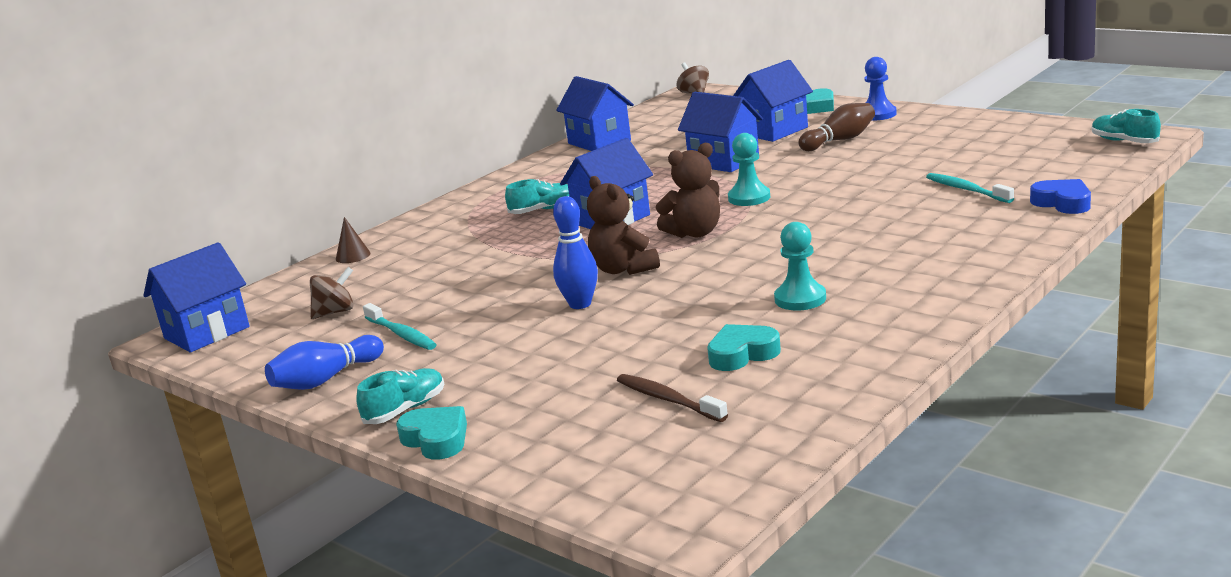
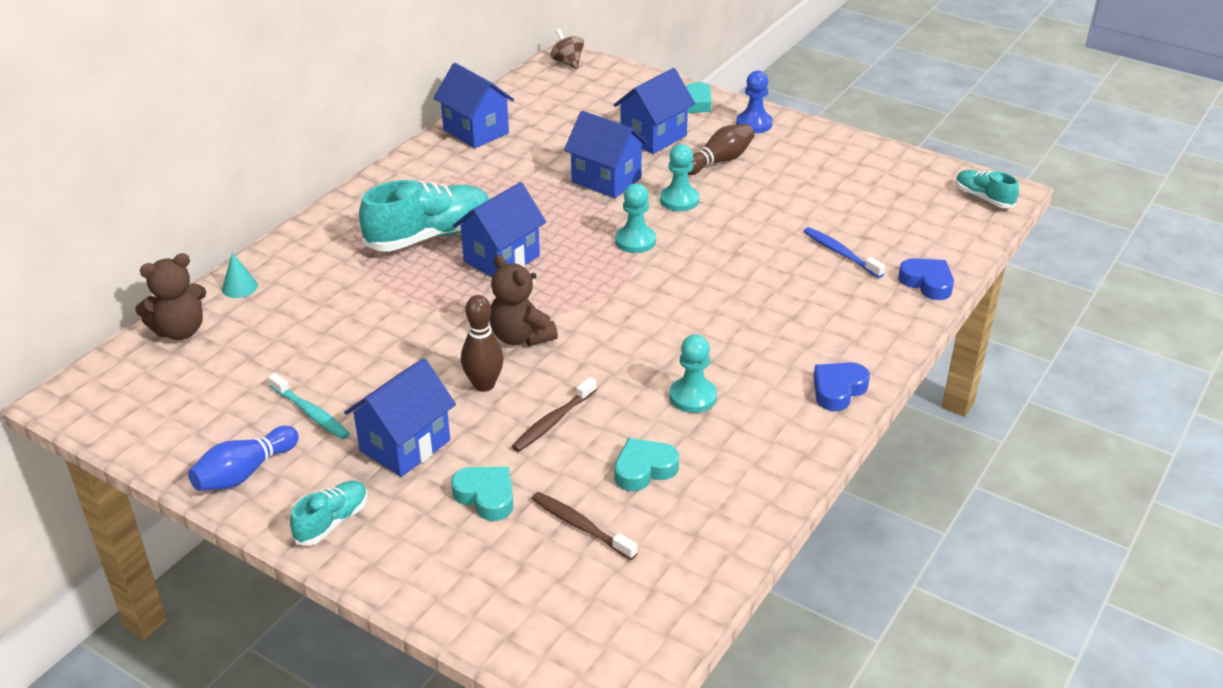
camera: 10 degrees left, 15 degrees up
(207, 333) = (105, 393): blue house -> blue house (405, 445)
(335, 312) = (236, 373): brown spinning top -> none
(353, 256) = (239, 287): brown cone -> turquoise cone
(436, 439) = (368, 564): turquoise heart -> turquoise heart (486, 496)
(543, 210) = (430, 236): turquoise shoe -> turquoise shoe, size x1.90
(580, 304) = (484, 385): blue bowling pin -> brown bowling pin
(648, 325) = (553, 421): none -> brown toothbrush
(695, 233) = (586, 289): brown teddy bear -> brown teddy bear (180, 331)
(797, 168) = (679, 200): none -> turquoise pawn
(962, 284) = (838, 390): none -> blue heart
(966, 190) = (840, 253): turquoise toothbrush -> blue toothbrush

